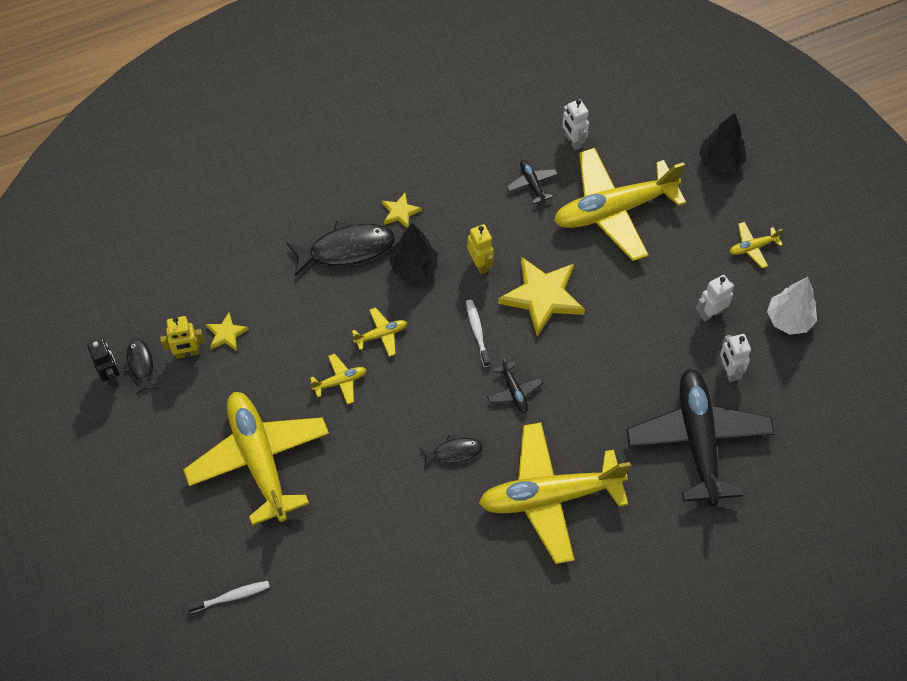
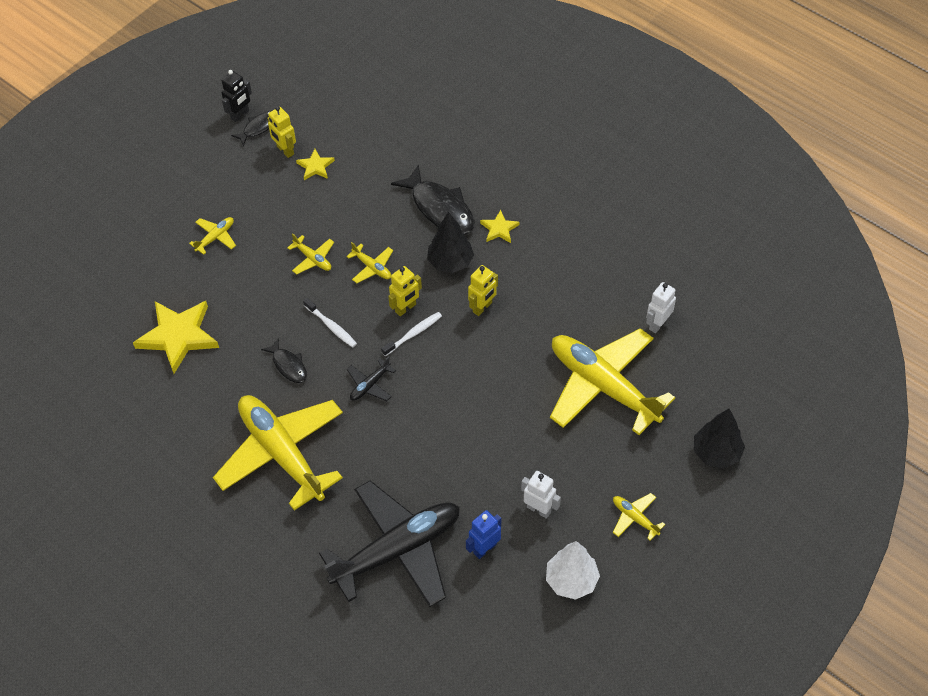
camera: 65 degrees right, 5 degrees down
(231, 596) = (91, 273): white toothbrush -> white toothbrush (331, 326)
(259, 460) = (215, 237): yellow plane -> yellow plane, size x0.40
(445, 326) = (405, 308): none -> yellow robot
(532, 184) = (590, 311): black plane -> none
(542, 297) = (477, 367): yellow star -> yellow star (178, 336)
(729, 371) = (484, 548): white robot -> blue robot

